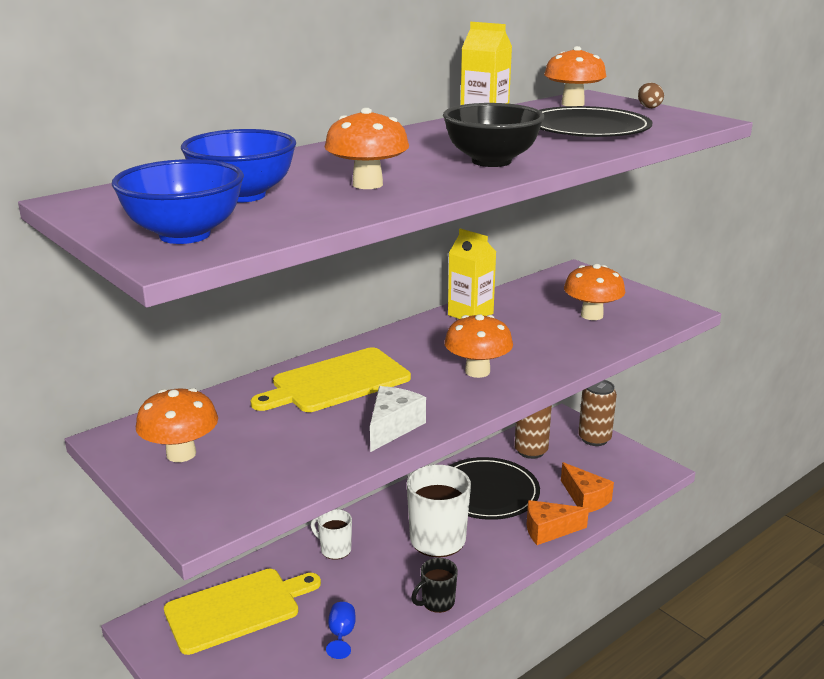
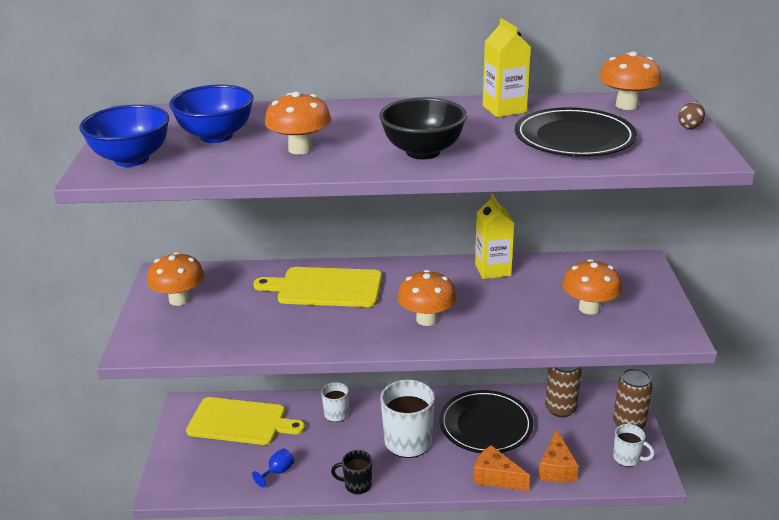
camera: 40 degrees right, 5 degrees up
(392, 427) = (312, 336): white cheese -> none
(625, 465) = (627, 458): none -> white mug

